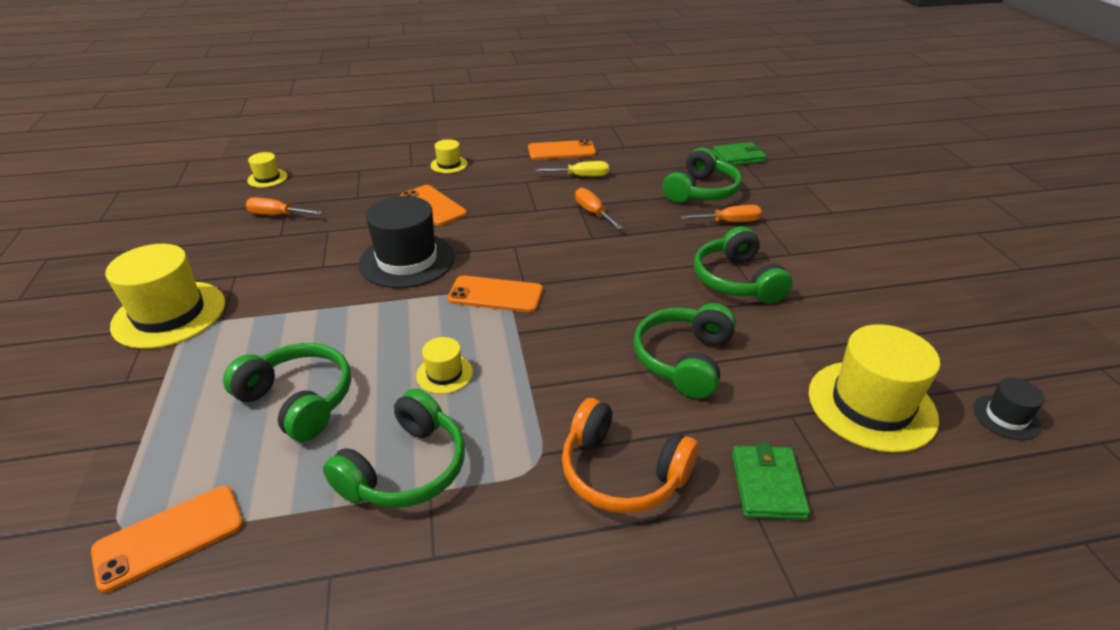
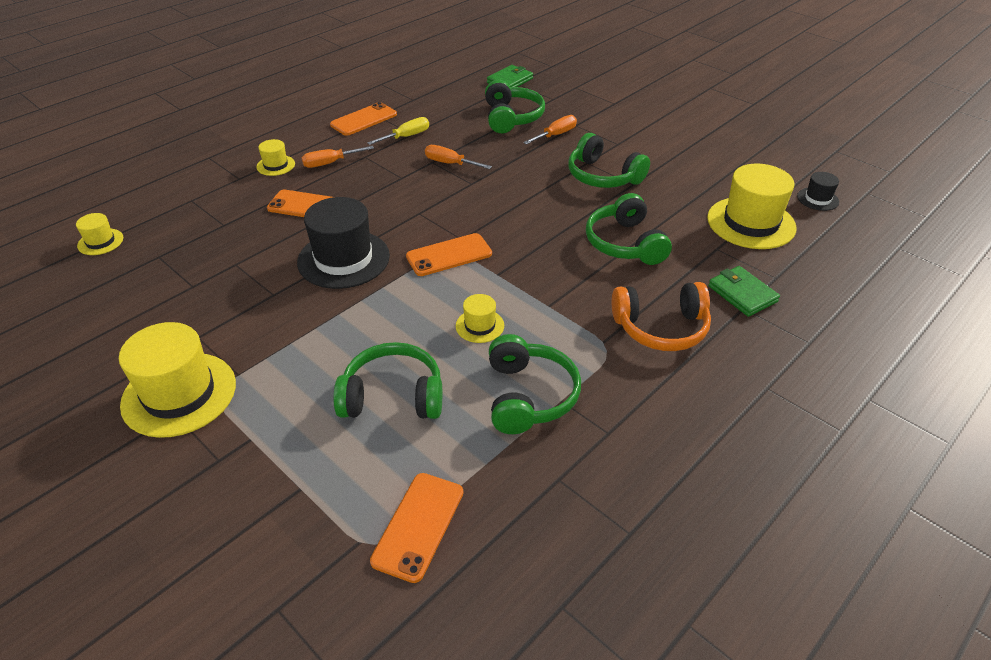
camera: 35 degrees left, 5 degrees up
(277, 215) = (163, 271): orange screwdriver -> orange screwdriver (330, 163)

